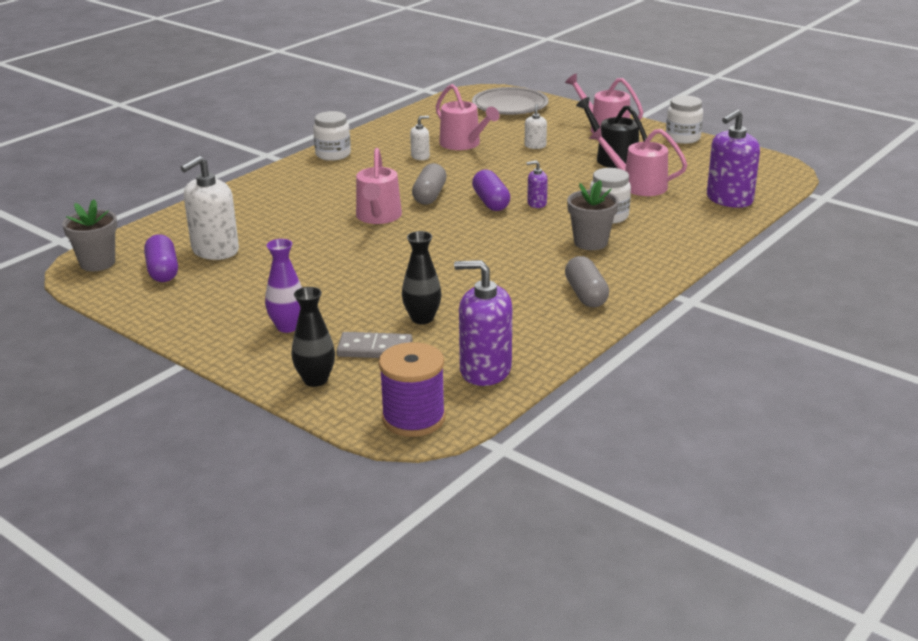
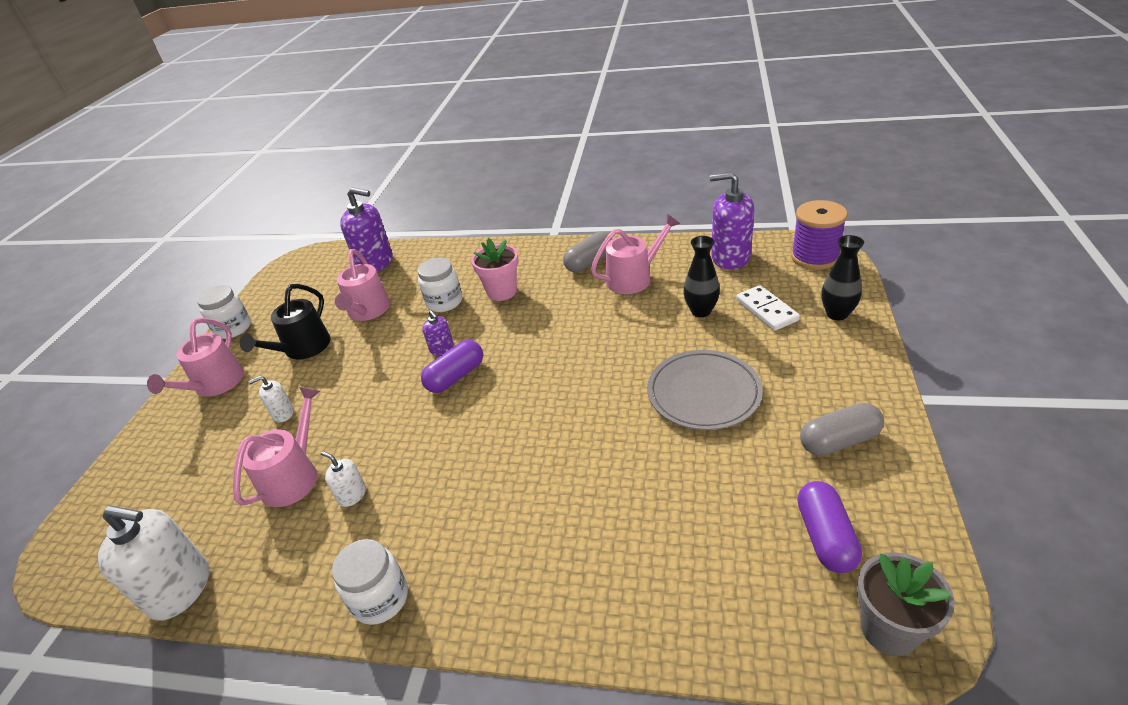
camera: 115 degrees left, 10 degrees up
(163, 271) = (825, 537): purple capsule -> purple capsule turned 45 degrees counterclockwise
(215, 250) = (737, 523): white soap dispenser -> white soap dispenser (180, 589)
(288, 327) = (797, 369): purple vase -> none
(375, 349) = (766, 310): grey domino -> white domino
(378, 217) = (545, 436): pink watering can -> pink watering can (633, 278)
(429, 195) = (466, 426): grey capsule -> grey capsule (839, 441)
(485, 370) = (730, 257): purple soap dispenser -> purple soap dispenser turned 120 degrees clockwise
(510, 106) = (131, 500): grey plate -> grey plate (703, 393)
(590, 242) = (502, 291): grey flower pot -> pink flower pot

